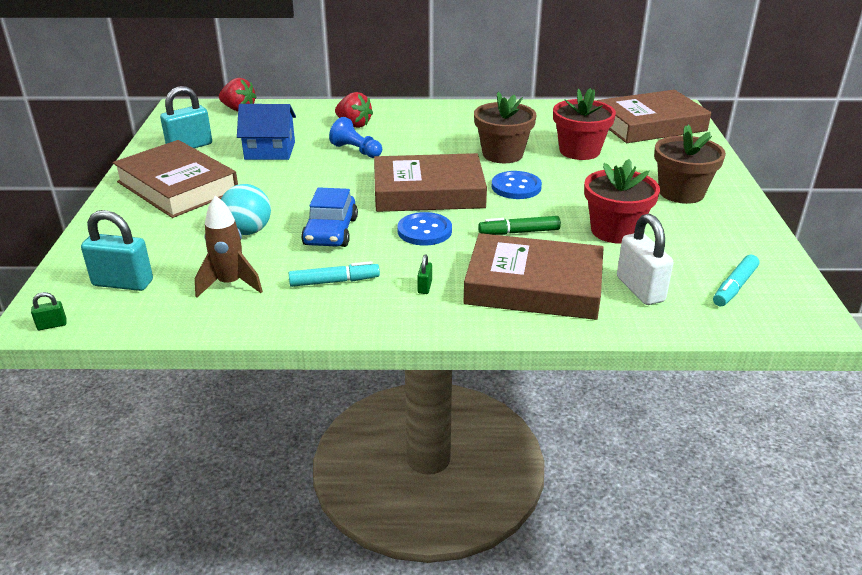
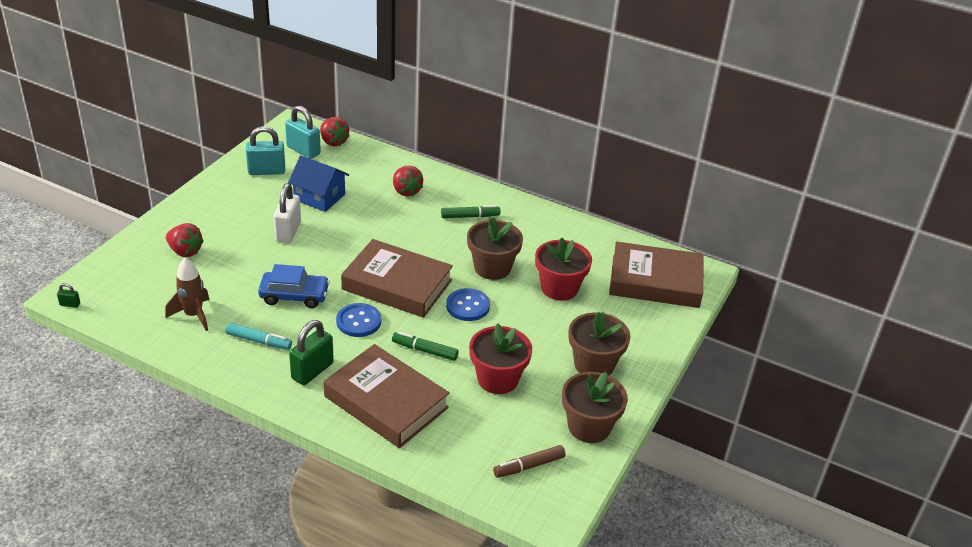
camera: 25 degrees right, 5 degrees up
(123, 283) = (131, 287): turquoise padlock -> turquoise padlock (303, 150)
(161, 233) = (185, 251): none -> red strawberry
(177, 187) = (227, 211): brown book -> none
(248, 231) = (240, 273): turquoise ball -> none
(331, 232) = (294, 295): blue car -> blue car turned 120 degrees counterclockwise
(356, 150) = (382, 221): blue pawn -> none
(425, 287) = (312, 371): green padlock -> green padlock, size x2.23
(436, 126) = (470, 216): none -> green marker
(640, 289) = (457, 437): white padlock -> white padlock (288, 231)
(734, 287) = (529, 466): turquoise marker -> brown marker
(741, 238) = (589, 427): none -> brown flower pot

